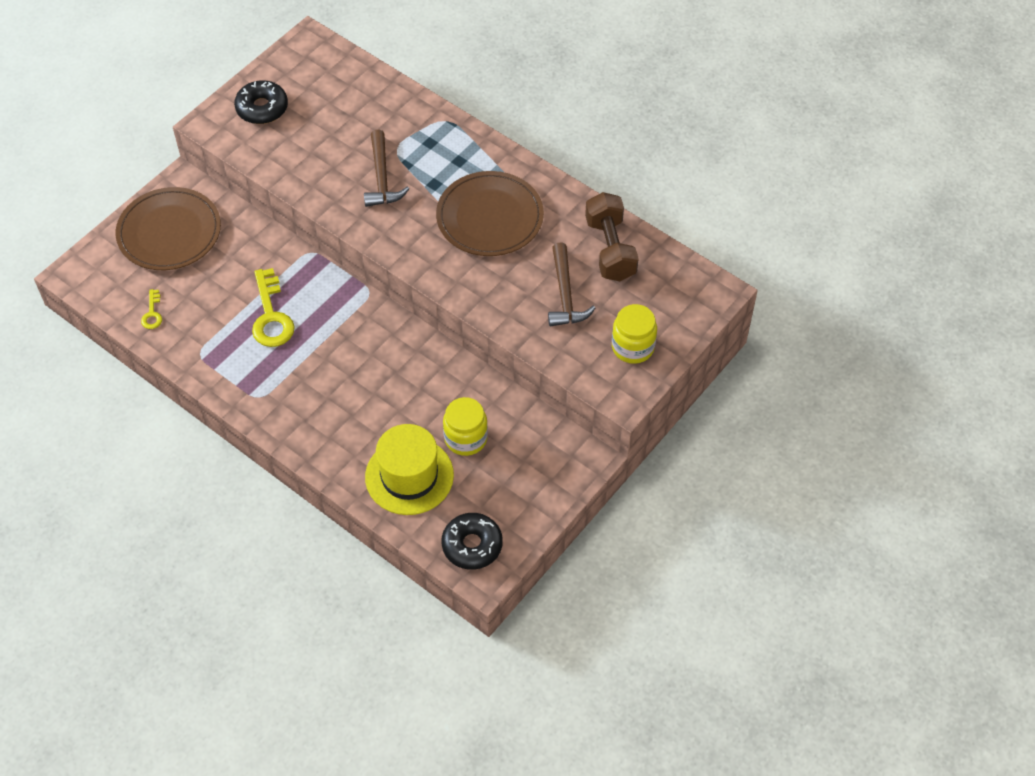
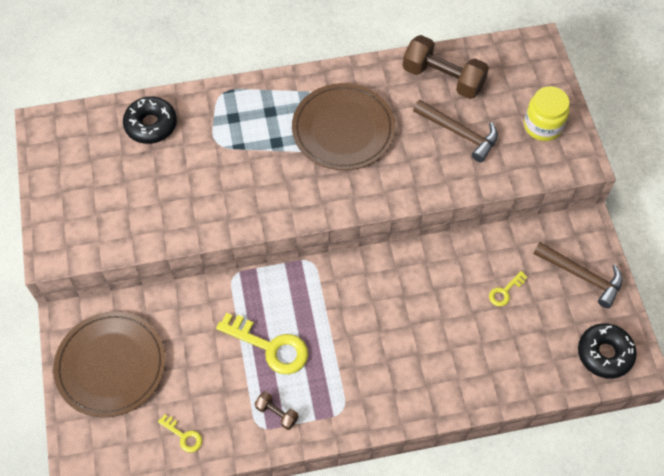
camera: 50 degrees left, 5 degrees up
(219, 357) = (277, 413): none -> brown dumbbell
(262, 108) = (77, 205): black donut -> black donut (151, 125)
(382, 178) = (236, 172): brown hammer -> brown hammer (582, 276)
(409, 476) = (508, 353): yellow hat -> none
(466, 438) = (505, 291): yellow jar -> yellow key

